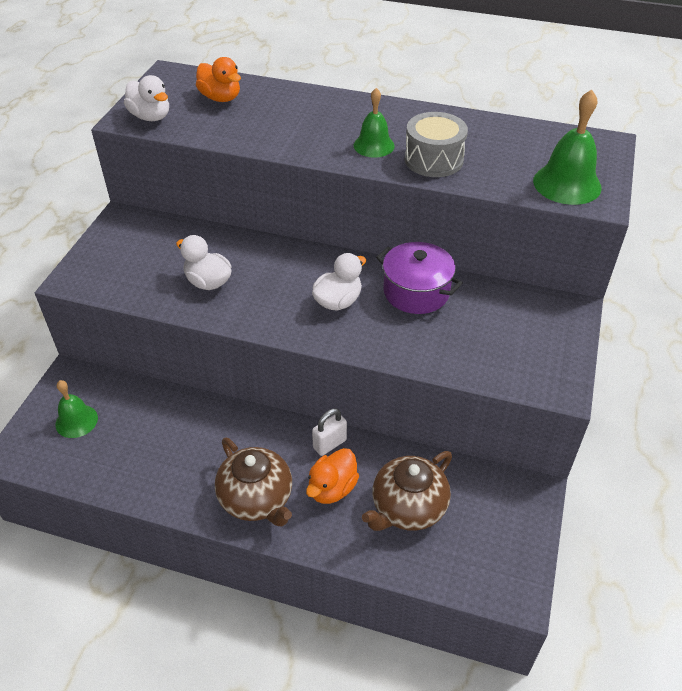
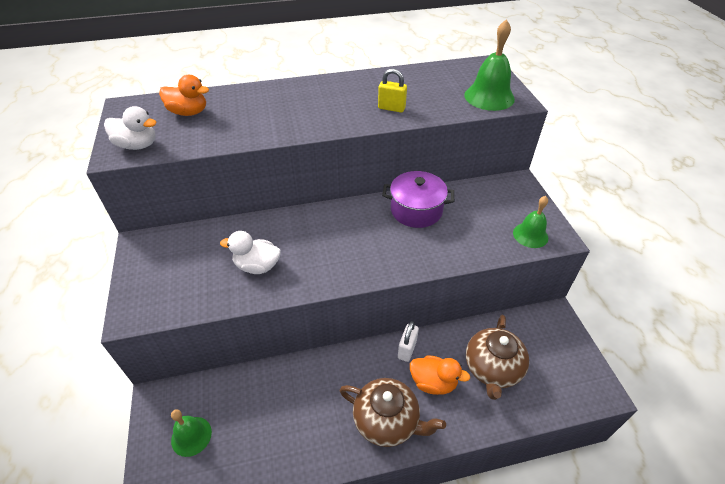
camera: 30 degrees left, 0 degrees up
(332, 488) = (433, 382): orange duck -> orange duck turned 75 degrees counterclockwise
(338, 301) = (369, 239): white duck -> none
(374, 145) = (341, 111): green bell -> green bell (530, 235)
(433, 160) = (391, 108): grey drum -> yellow padlock

